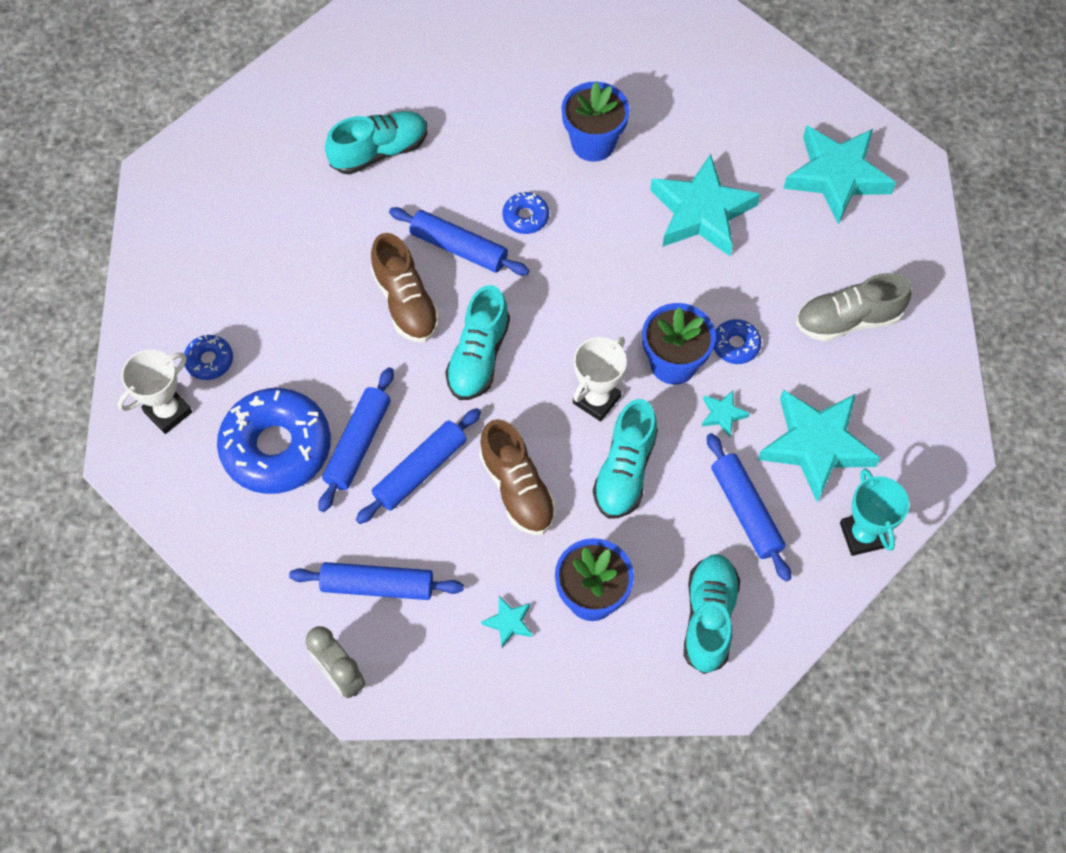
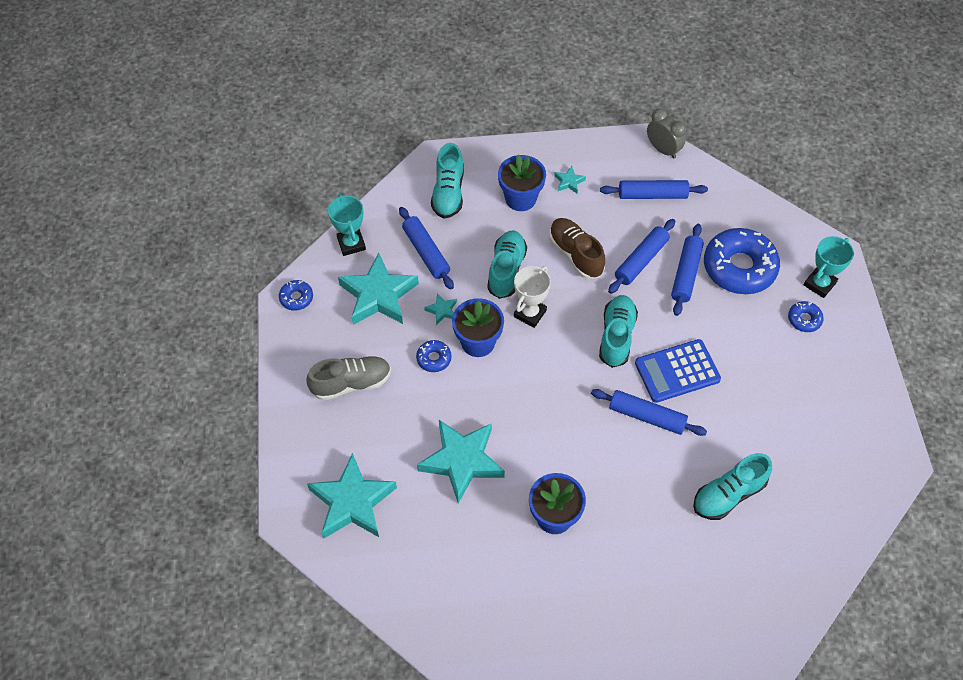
camera: 175 degrees right, 5 degrees down
(168, 412) = (819, 284): white trophy -> turquoise trophy
(406, 302) = (677, 371): brown shoe -> blue calculator
(525, 217) = (600, 446): blue donut -> blue donut (296, 298)

